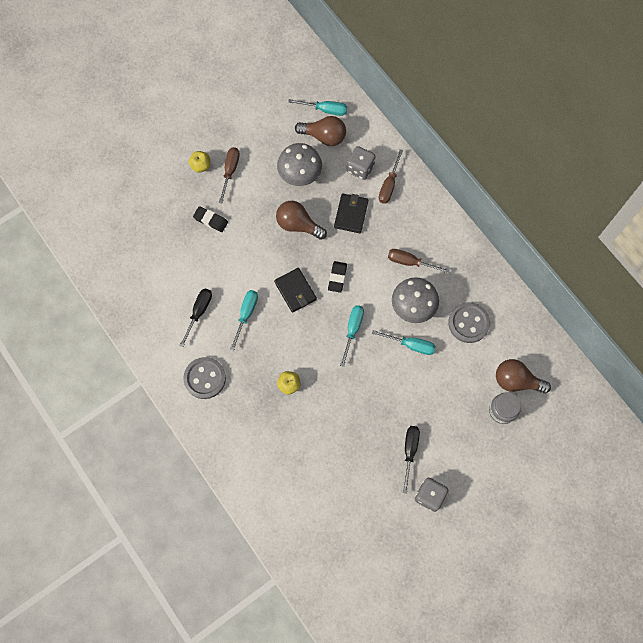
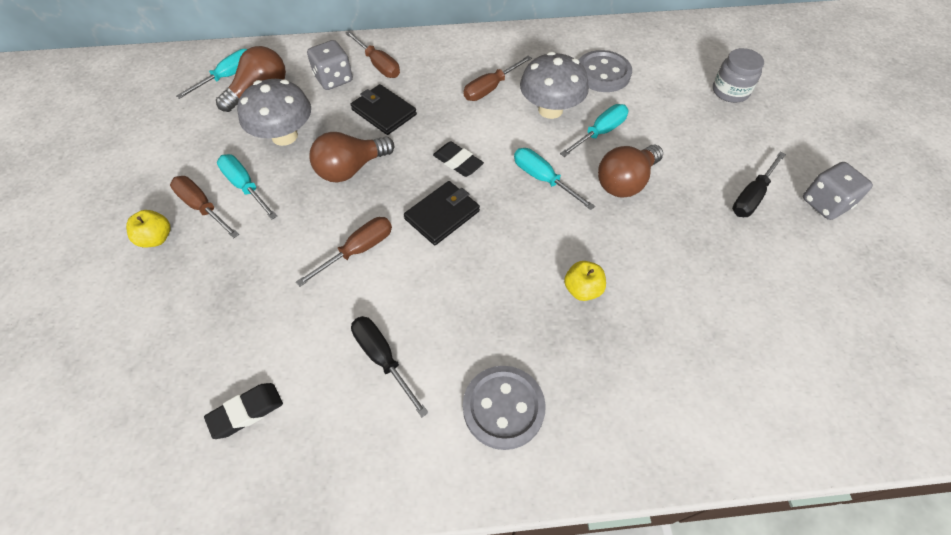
camera: 60 degrees left, 15 degrees down
(210, 220) = (249, 267): black eraser -> black eraser (246, 412)
(246, 314) = (434, 292): turquoise screwdriver -> turquoise screwdriver (245, 186)
(249, 263) = (358, 250): none -> brown screwdriver
(295, 291) = (442, 215): black wallet -> black wallet turned 45 degrees counterclockwise
(409, 451) = (751, 196): black screwdriver -> black screwdriver turned 90 degrees counterclockwise
(516, 381) = (698, 66): brown light bulb -> brown light bulb (625, 182)

